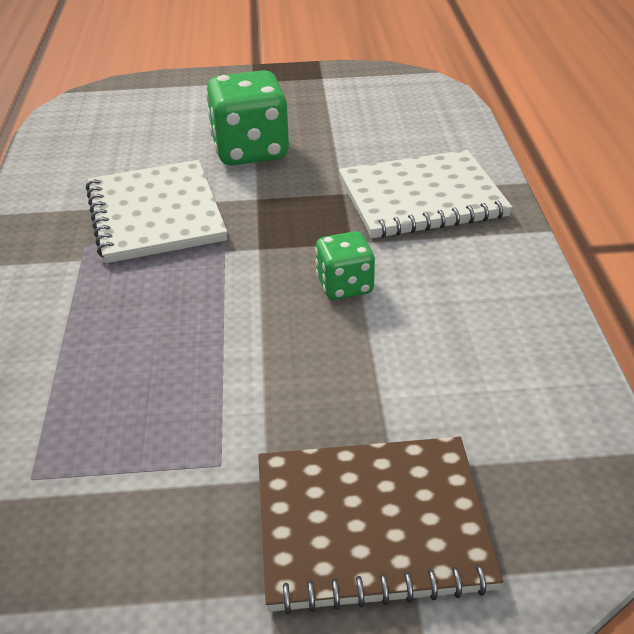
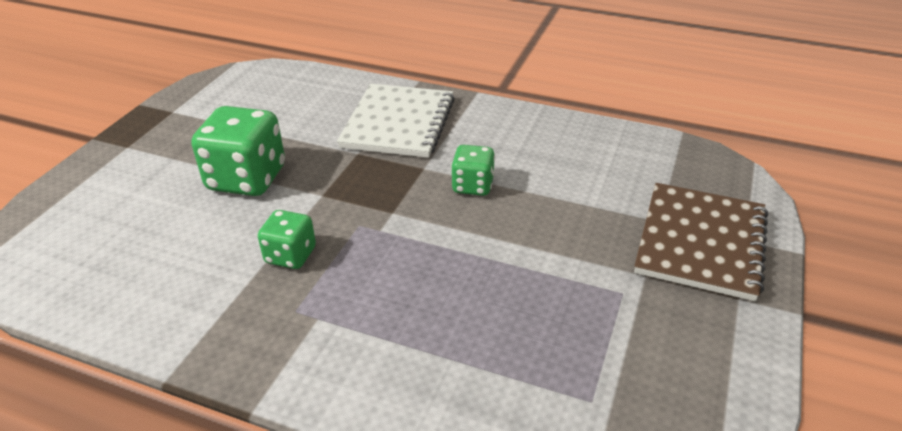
camera: 65 degrees left, 0 degrees up
(156, 214) = (290, 255): white notebook -> green dice

